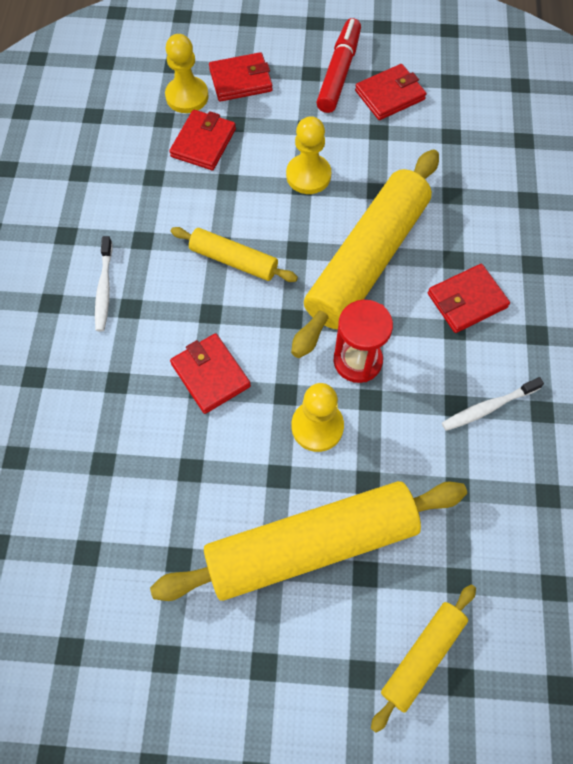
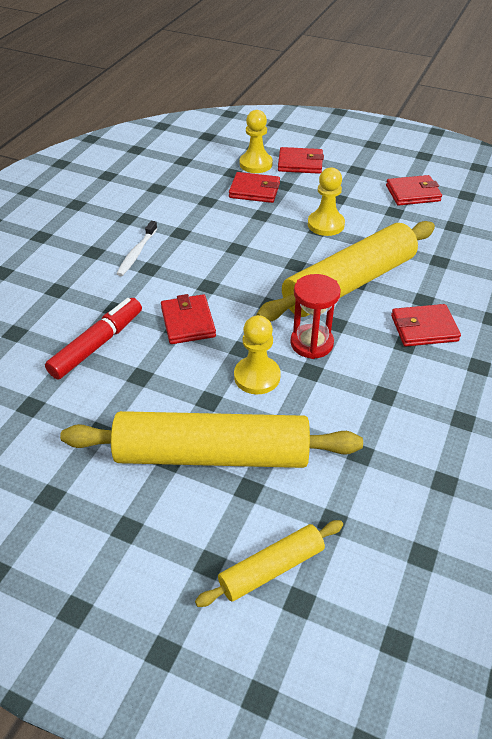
camera: 20 degrees right, 20 degrees down
(203, 143) = (254, 190): red wallet -> red wallet turned 60 degrees clockwise
(234, 260) = (242, 259): yellow rolling pin -> none
(339, 73) = (378, 173): red marker -> red marker (97, 344)
(488, 407) = (413, 404): white toothbrush -> none

